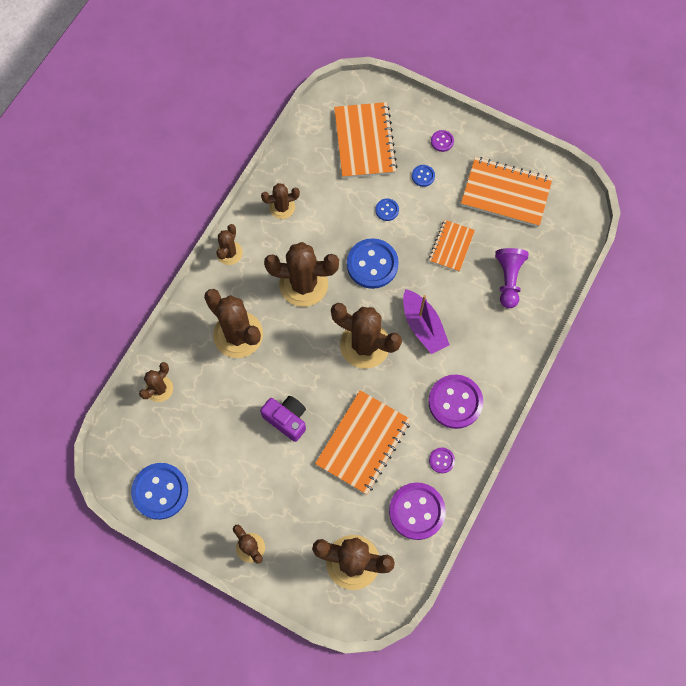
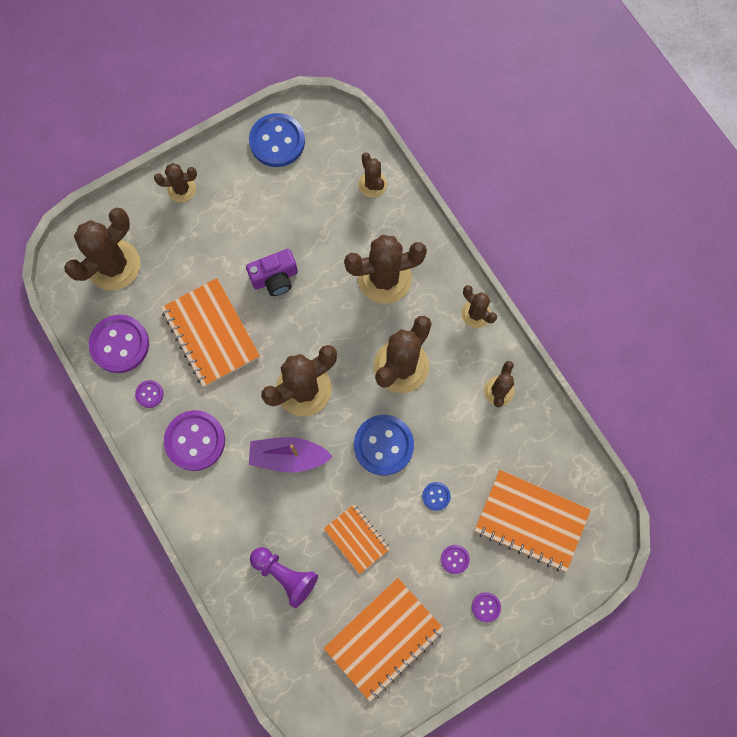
camera: 120 degrees right, 5 degrees up
(423, 176) = (454, 559): blue button -> purple button

